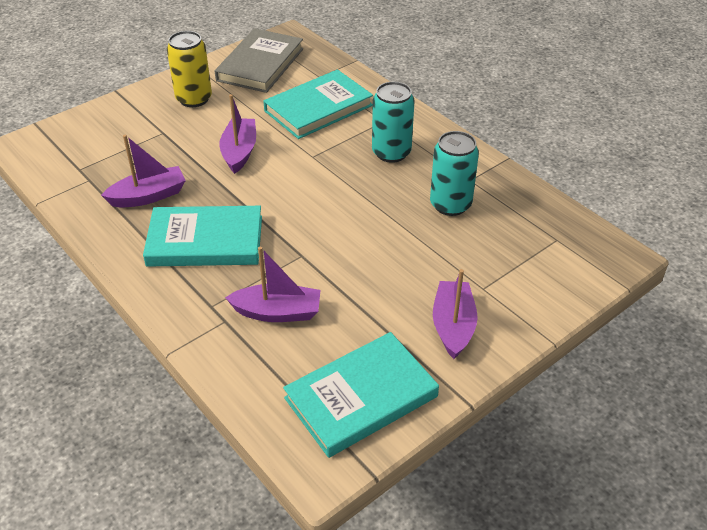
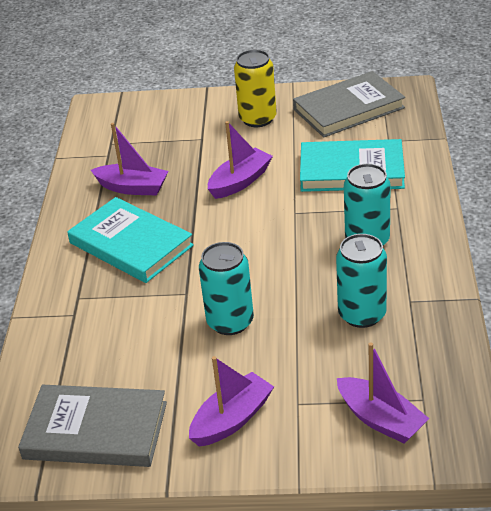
camera: 45 degrees right, 5 degrees down
(277, 312) = (116, 329): purple boat -> purple boat (380, 419)
(361, 397) = (95, 430): turquoise book -> grey book
(363, 258) = (230, 322): none -> turquoise can

